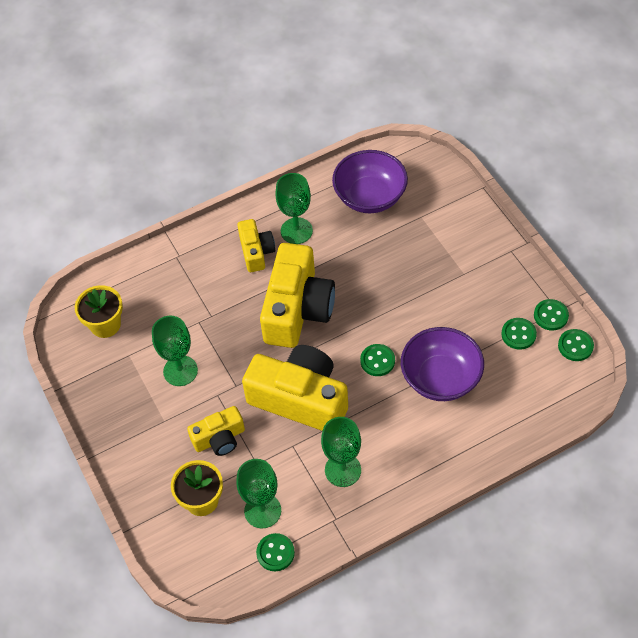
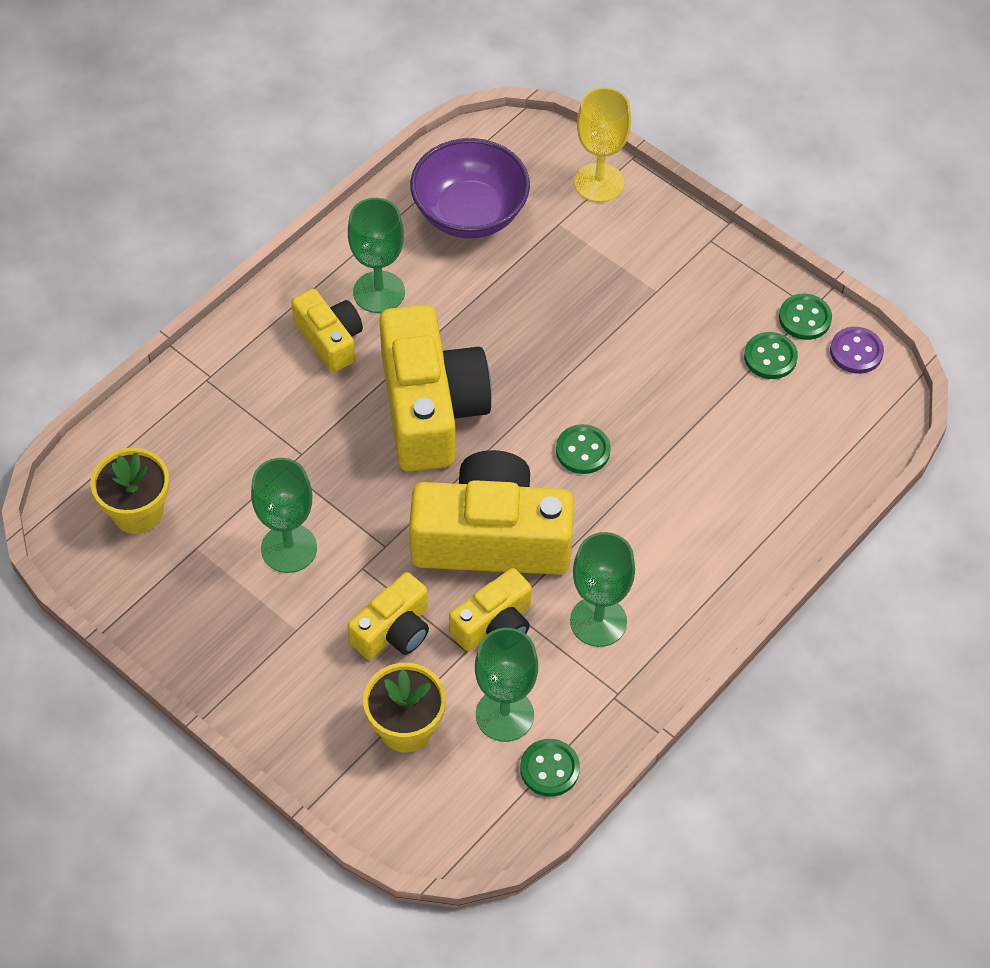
camera: 25 degrees left, 0 degrees up
(280, 453) = (494, 625): none -> yellow camera
(440, 378) = (685, 450): purple bowl -> none
(456, 197) = (599, 183): none -> yellow goblet
(575, 346) = (856, 352): green button -> purple button

